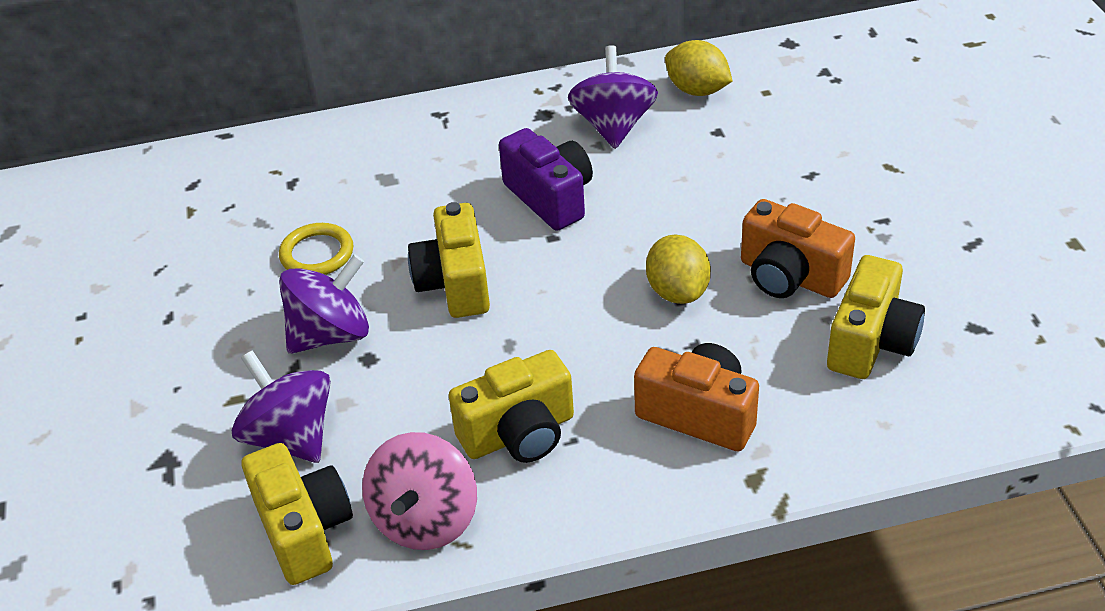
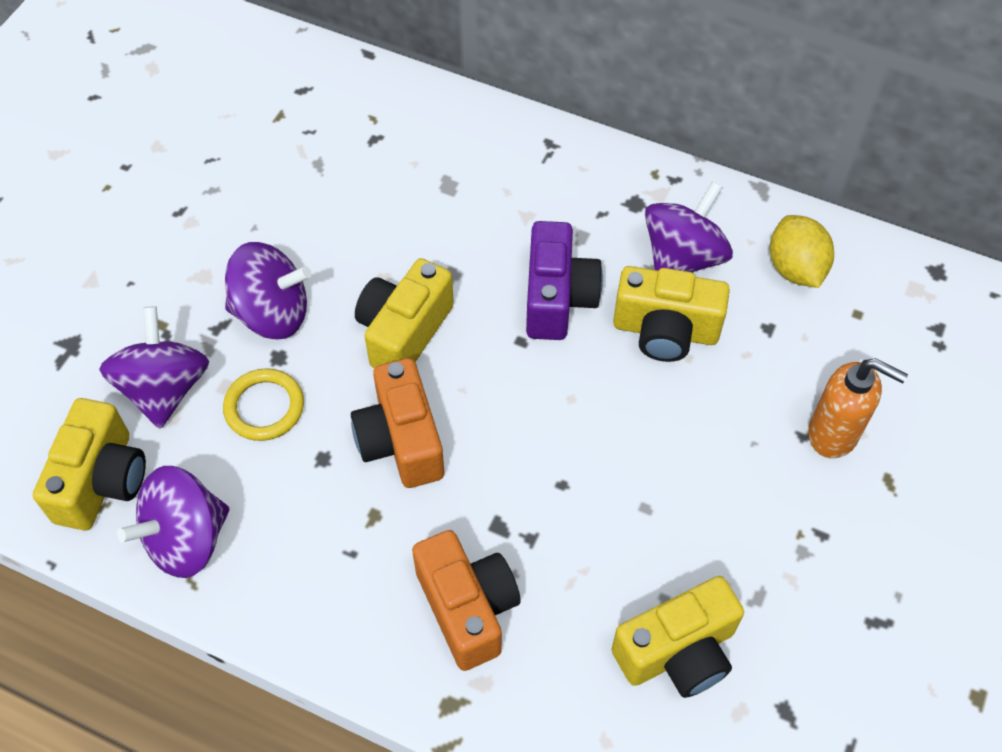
camera: 35 degrees right, 15 degrees up
(317, 254) = (330, 226): yellow ring -> yellow ring (264, 407)
(425, 519) = (186, 539): pink spinning top -> purple spinning top
(519, 434) = (319, 516): yellow camera -> yellow camera (665, 331)
(677, 291) = (568, 473): yellow lemon -> none
(790, 277) = (676, 531): orange camera -> orange camera (401, 441)
(827, 163) = (834, 434): none -> orange soap dispenser

